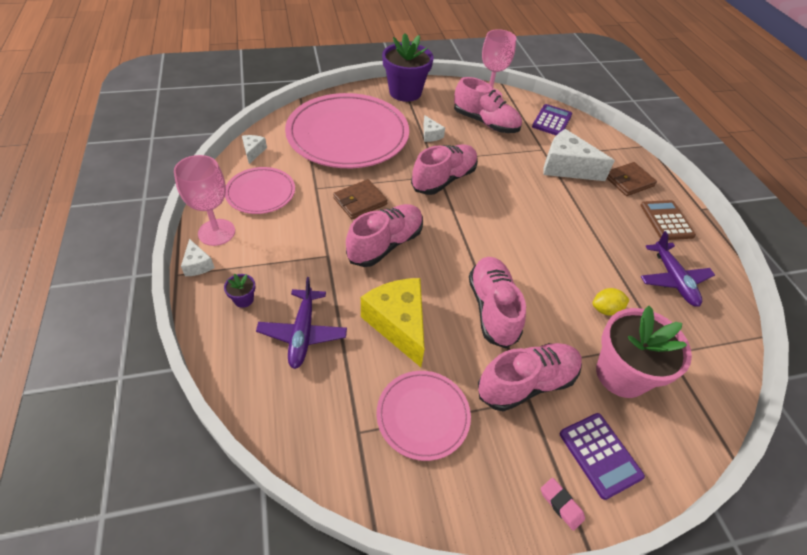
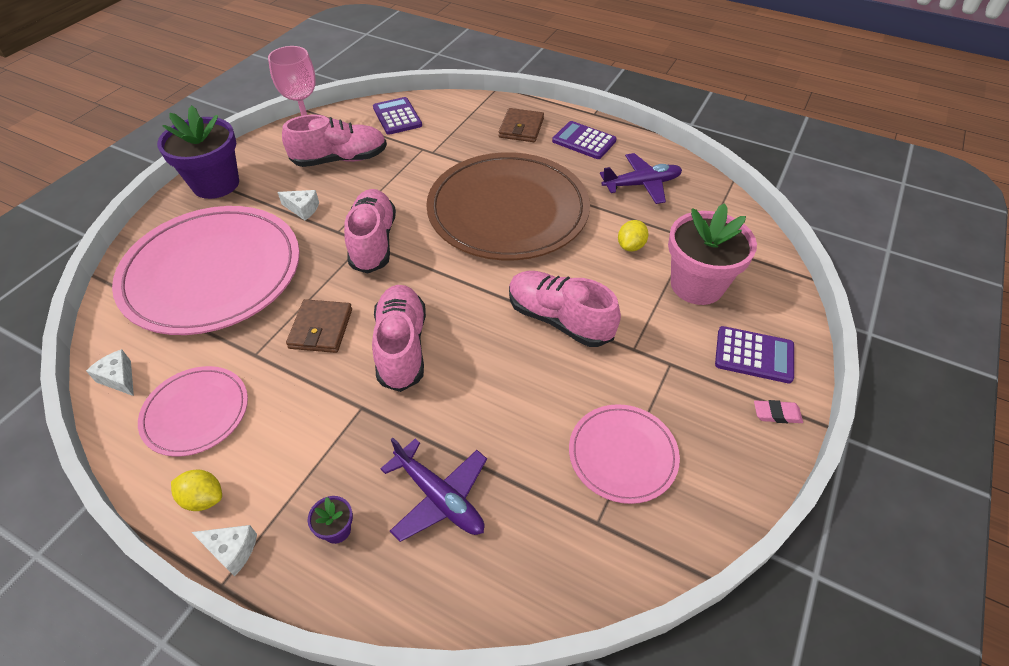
camera: 45 degrees left, 0 degrees up
(216, 232) = (203, 498): pink goblet -> yellow lemon
(398, 324) = (507, 404): yellow cheese -> none
(526, 383) = (653, 353): pink shoe -> none
(548, 222) = (508, 210): none -> brown plate
(566, 167) = (461, 151): white cheese -> none
(666, 220) = (584, 141): brown calculator -> purple calculator
(673, 280) = (642, 184): purple plane -> purple plane turned 45 degrees counterclockwise

